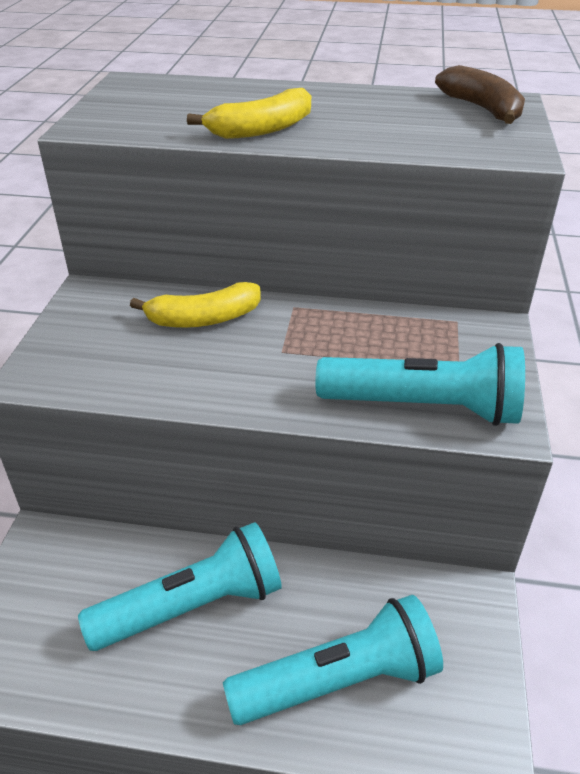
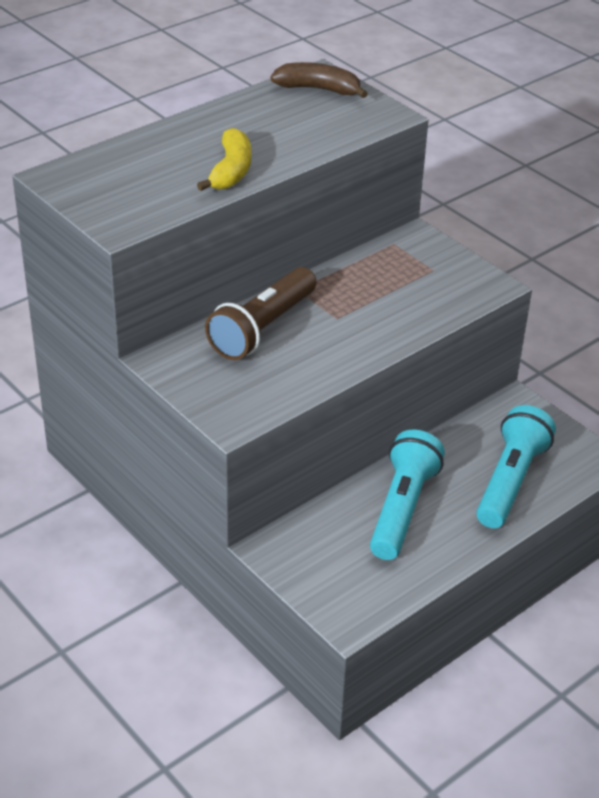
camera: 50 degrees left, 0 degrees up
(204, 319) = (262, 328): yellow banana -> brown flashlight
(424, 407) = (448, 300): turquoise flashlight -> none

